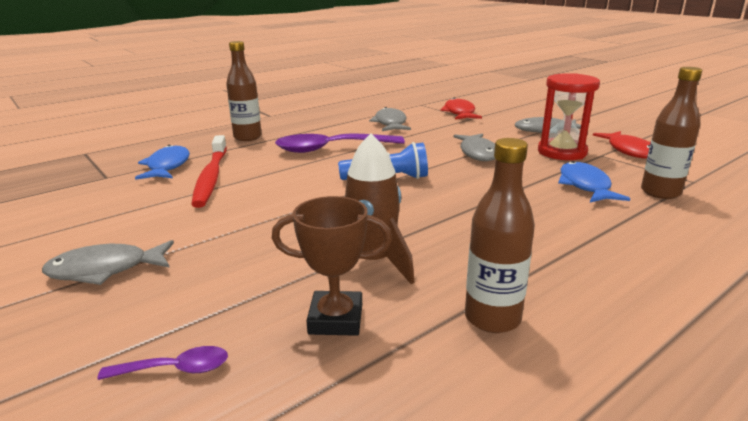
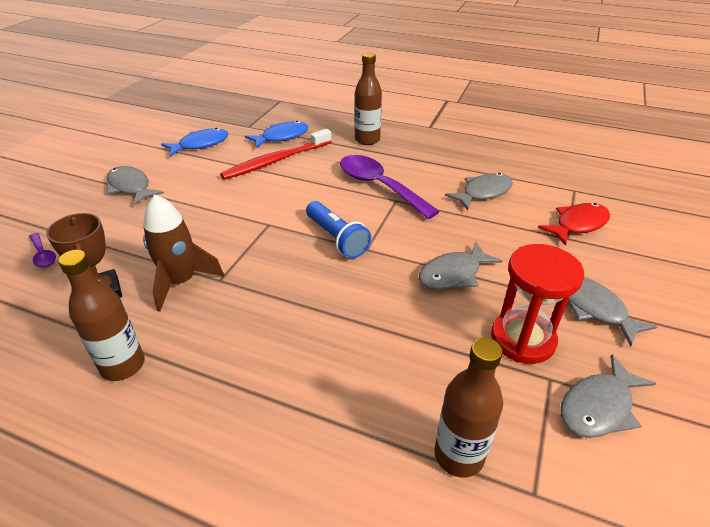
camera: 60 degrees right, 15 degrees up
(585, 186) = (425, 379): blue fish -> blue fish (200, 144)
(629, 151) = (598, 406): red fish -> grey fish

